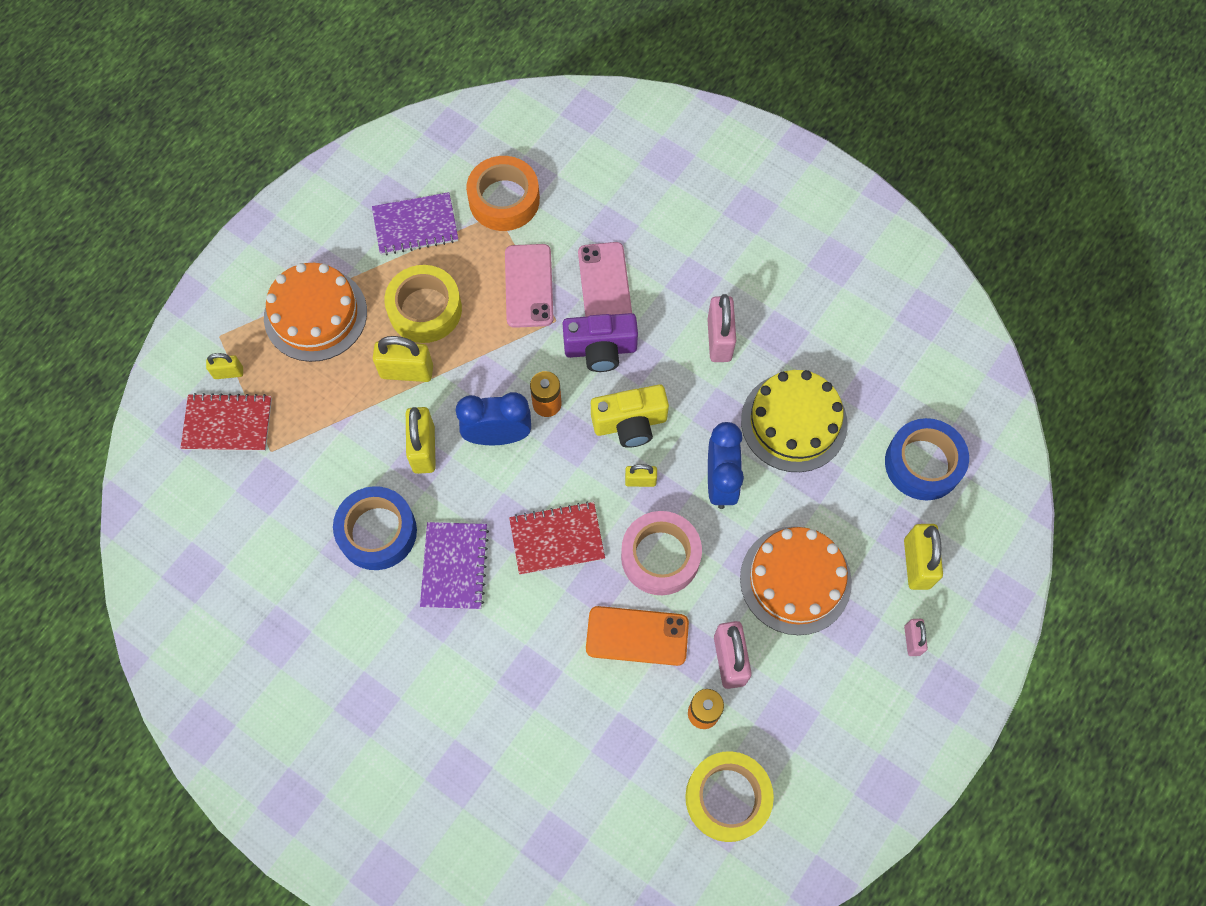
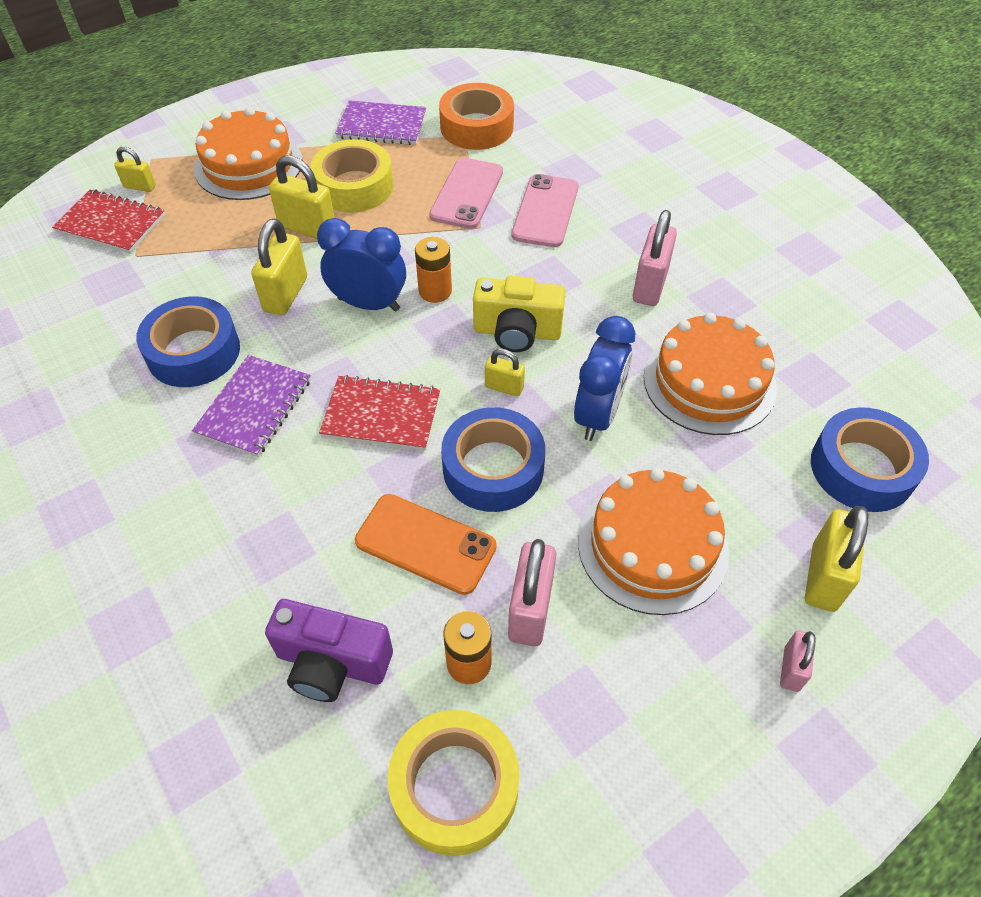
camera: 20 degrees right, 15 degrees down
(600, 350) = (515, 261): purple camera -> purple camera (332, 663)
(660, 556) = (493, 468): pink tape -> blue tape
(794, 422) = (709, 382): yellow cake -> orange cake

